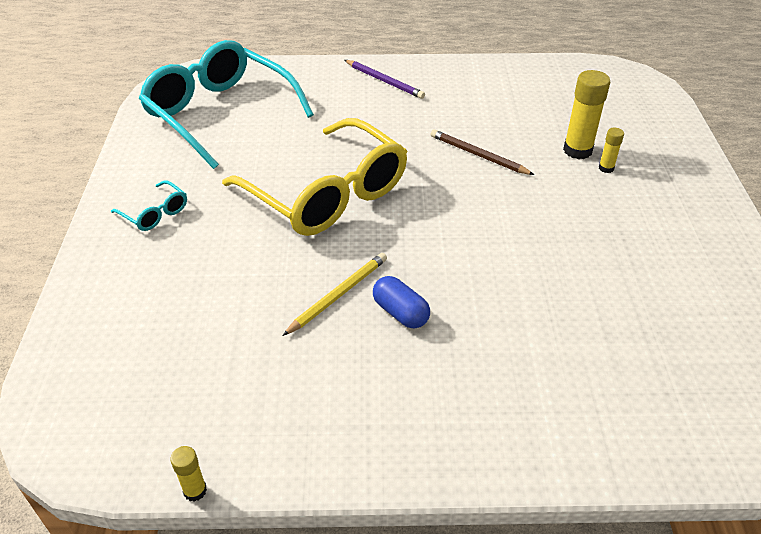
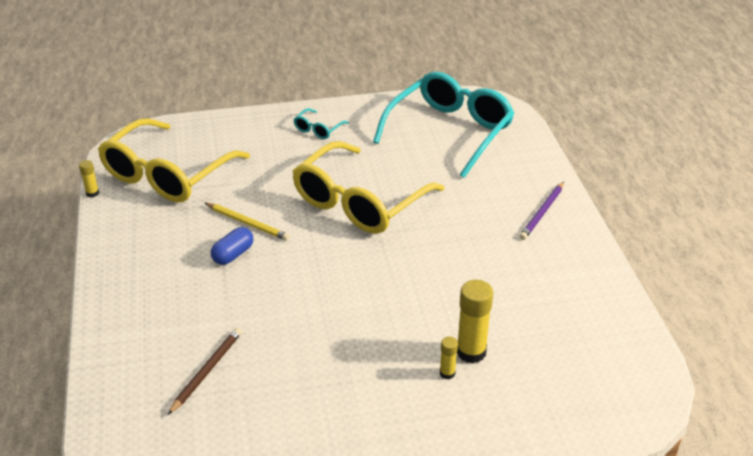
camera: 80 degrees right, 5 degrees down
(186, 382) = (167, 174): none -> yellow glasses
(478, 155) = (440, 282): brown pencil -> brown pencil (207, 371)

